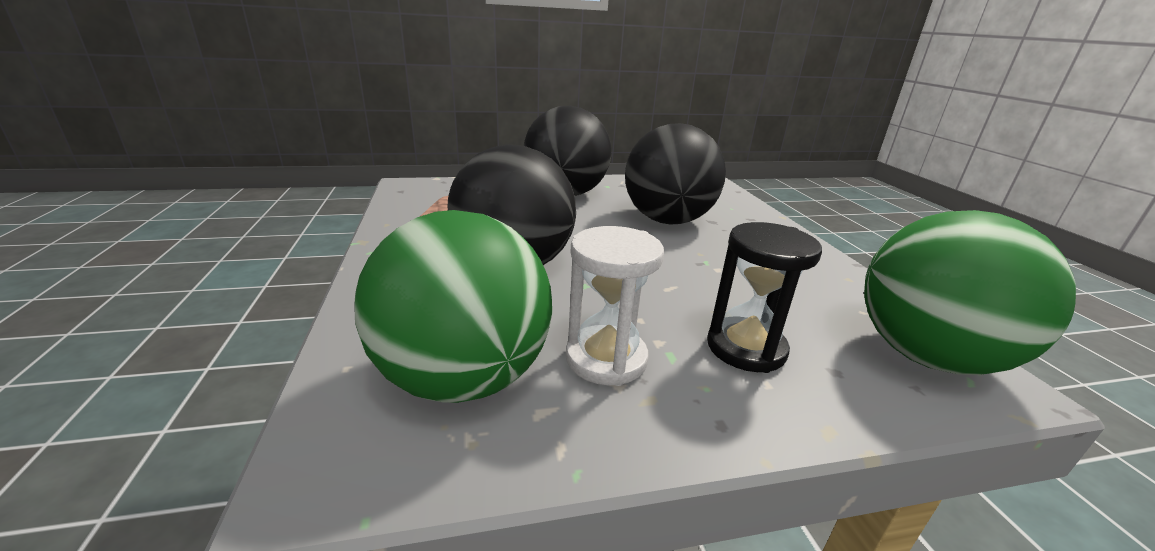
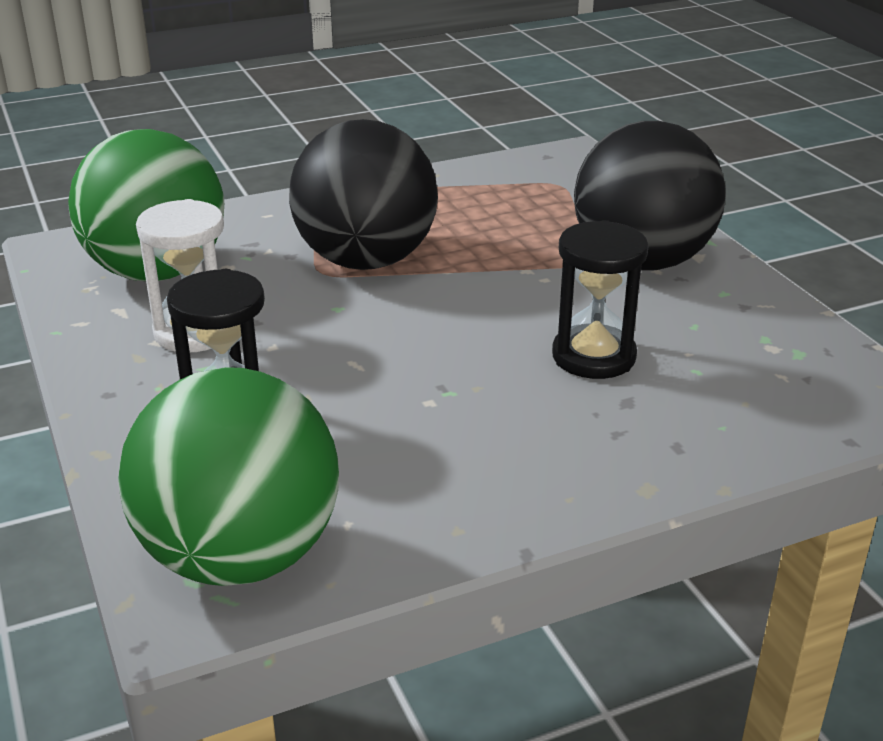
camera: 80 degrees right, 5 degrees up
(667, 220) = (593, 356): black ball -> black hourglass

